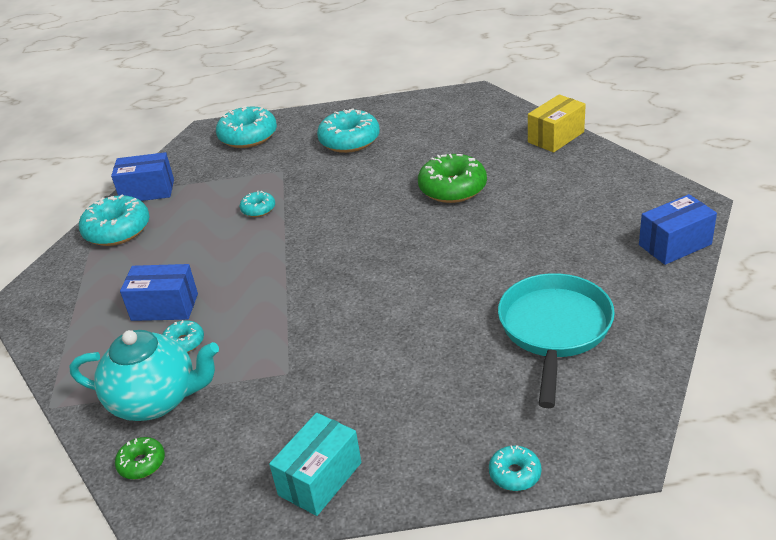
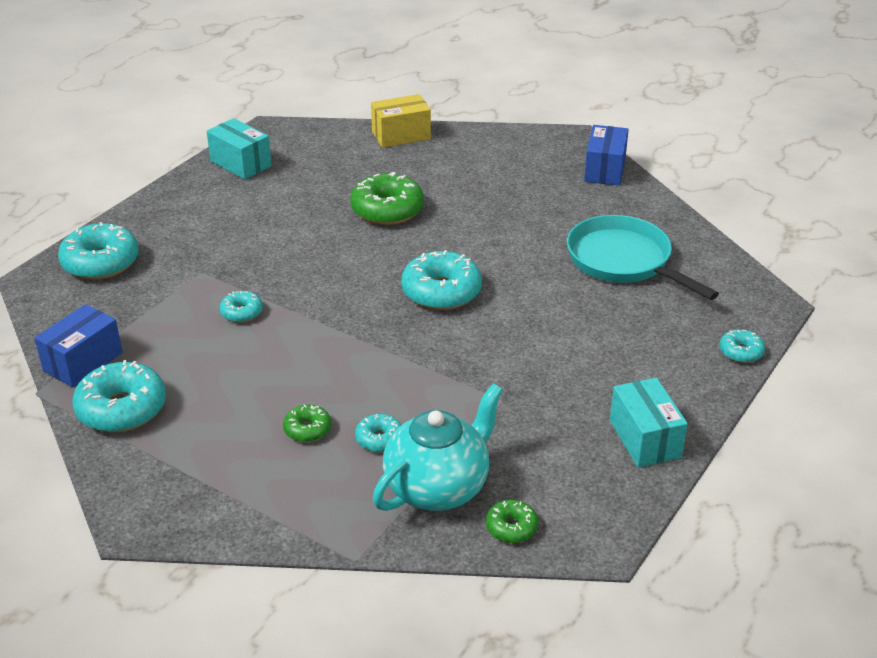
camera: 55 degrees left, 0 degrees up
(164, 307) = (307, 429): blue box -> green donut
(349, 140) = (221, 217): turquoise donut -> turquoise donut (441, 292)
(419, 109) = (241, 163): none -> turquoise box
(556, 137) = (401, 135): yellow box -> yellow box turned 75 degrees clockwise

